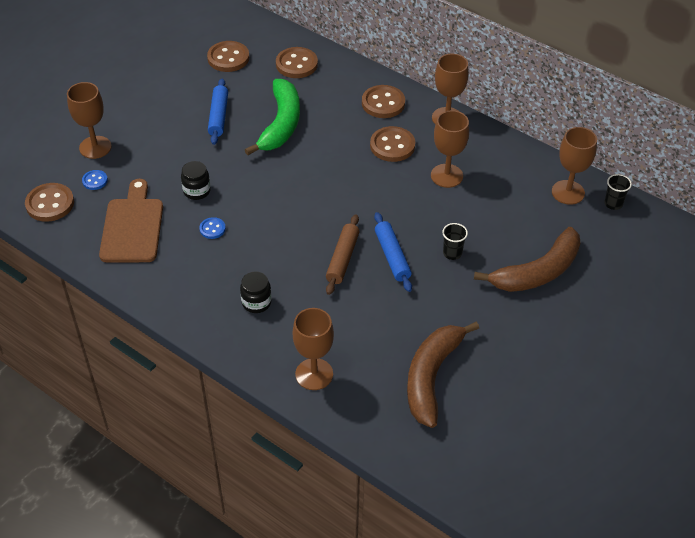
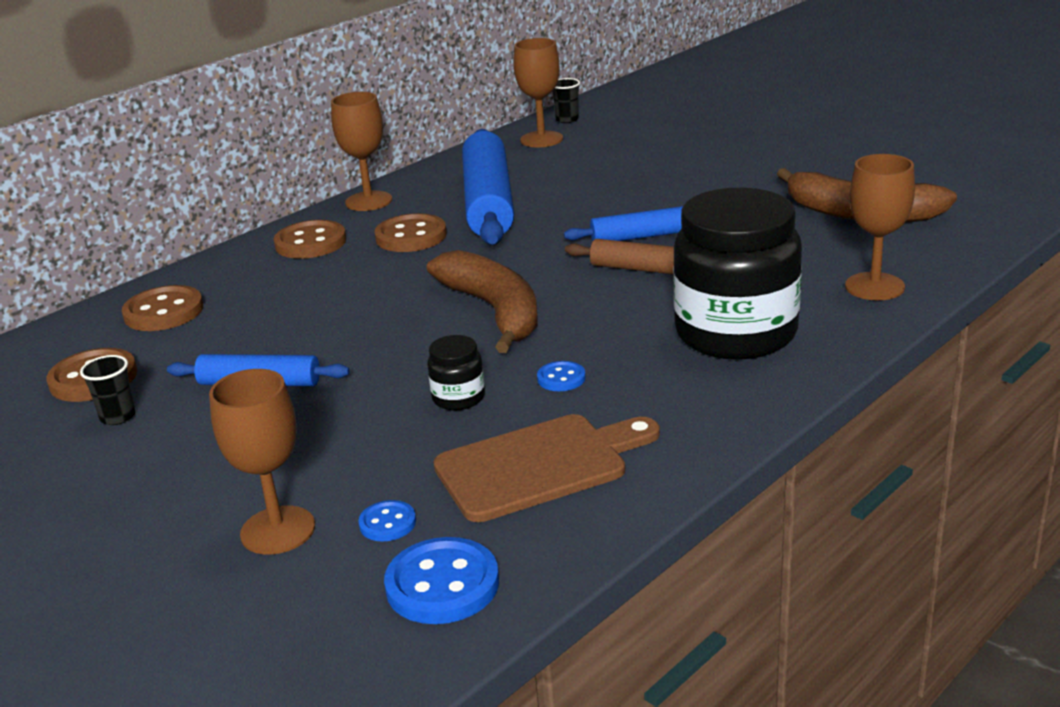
camera: 80 degrees left, 20 degrees down
(50, 204) = (442, 584): brown button -> blue button
(132, 227) = (539, 465): brown cutting board -> brown cutting board turned 150 degrees clockwise
(256, 302) = (736, 333): black jar -> black jar, size x2.40
(281, 124) = (315, 322): green banana -> none
(446, 176) = (489, 202): brown goblet -> blue rolling pin
(452, 253) = (640, 200): black cup -> black cup (118, 417)
(538, 272) = (676, 156): brown banana -> brown banana (494, 311)

